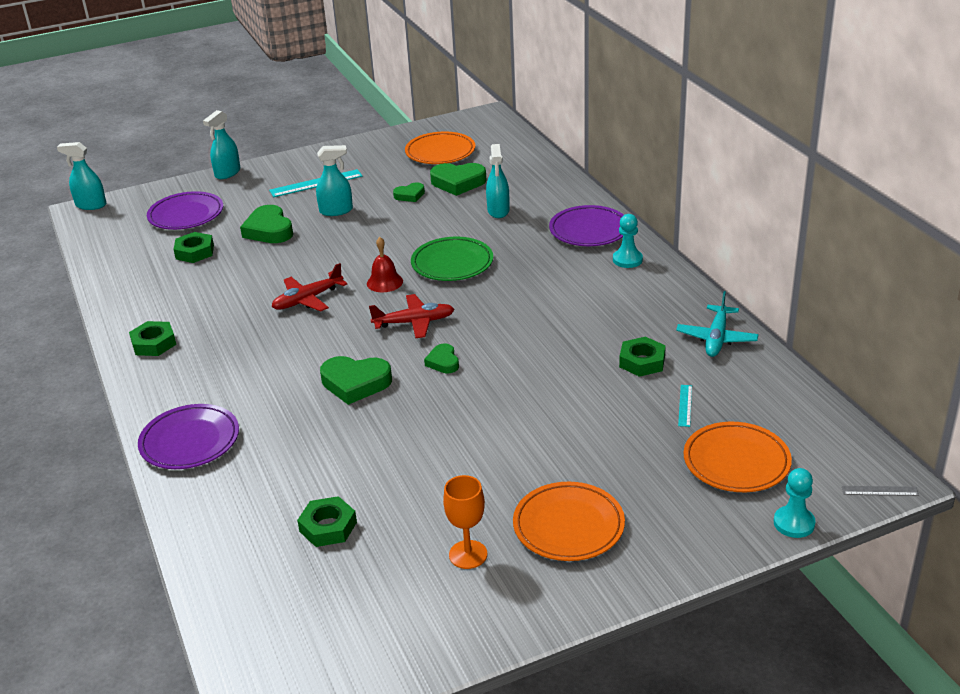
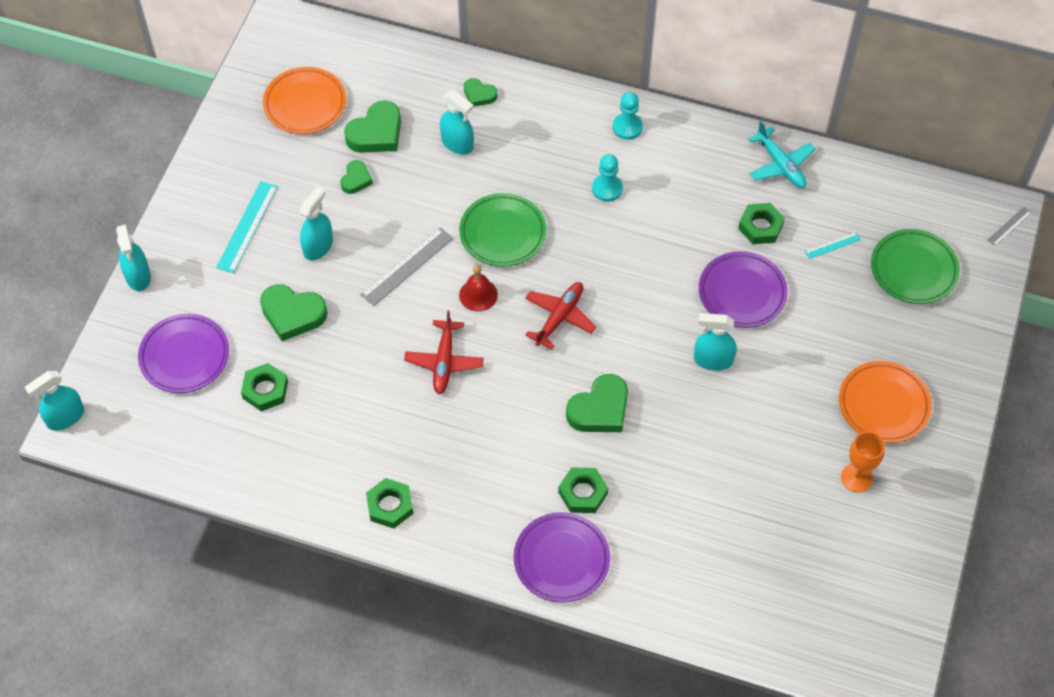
camera: 50 degrees left, 25 degrees up
(328, 527) = (751, 536): green nut -> green nut (583, 493)
(368, 246) = (407, 266): none -> grey ruler
(443, 362) = (632, 338): green heart -> green heart (479, 95)
(478, 409) = (713, 360): none -> turquoise spray bottle
(589, 230) = (559, 114): purple plate -> purple plate (742, 292)
(685, 405) = (832, 245): turquoise ruler -> turquoise ruler turned 75 degrees counterclockwise
(736, 462) = (913, 269): orange plate -> green plate
(794, 523) = (994, 292): turquoise pawn -> turquoise pawn (607, 189)

